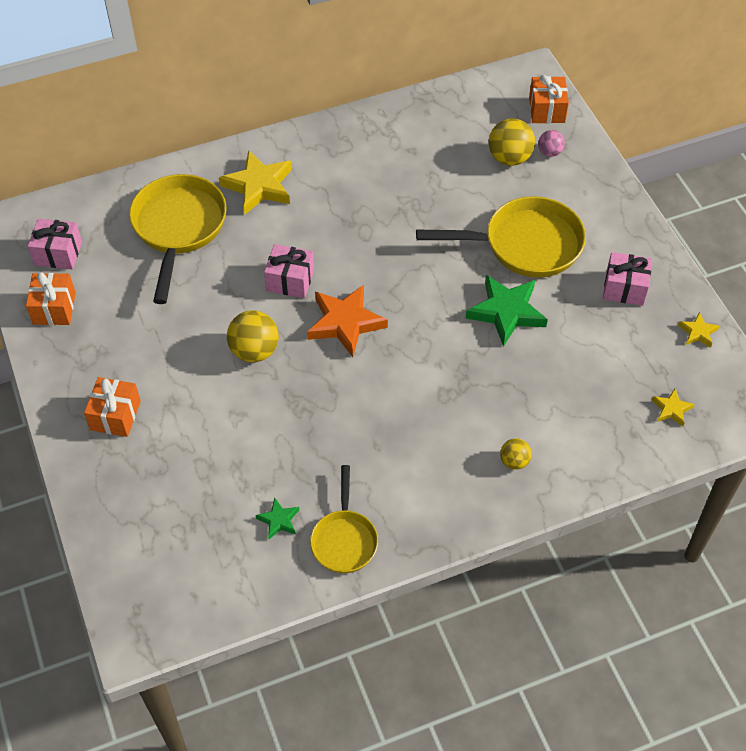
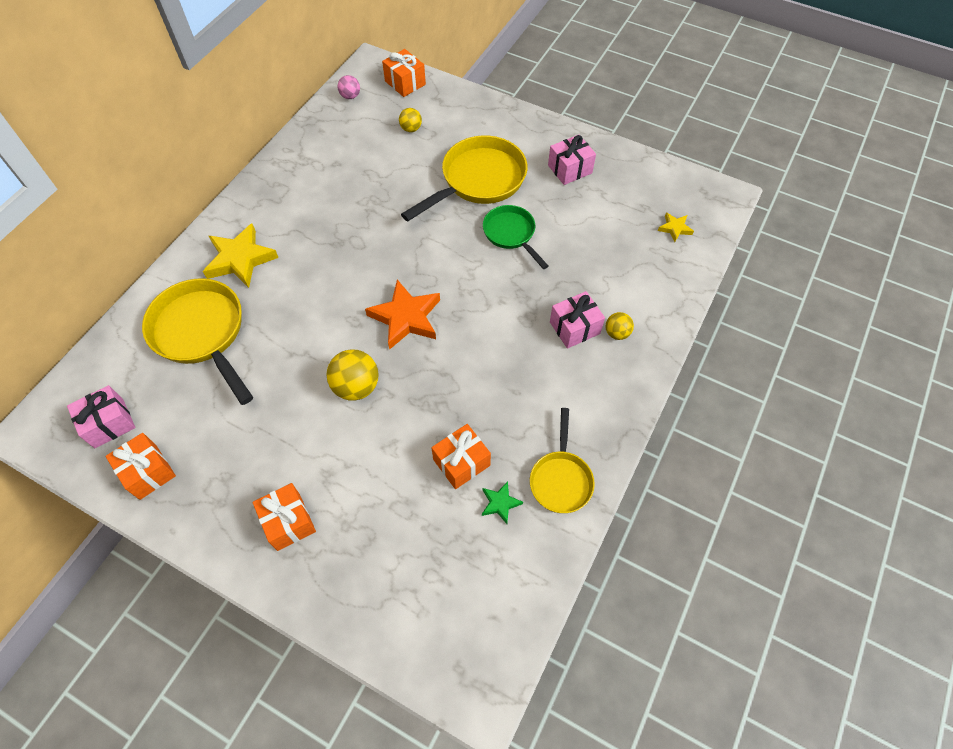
camera: 40 degrees left, 5 degrees up
(279, 468) = (461, 462): none -> orange gift
(290, 280) = (333, 314): pink gift -> pink gift (574, 328)
(344, 539) = (561, 479): yellow pan -> yellow pan turned 45 degrees clockwise
(506, 312) = (511, 234): green star -> green pan
(509, 158) = (411, 129): yellow ball -> yellow ball, size x0.57
(549, 152) = (434, 109): pink ball -> pink ball (350, 96)
(698, 332) = (640, 169): yellow star -> none

